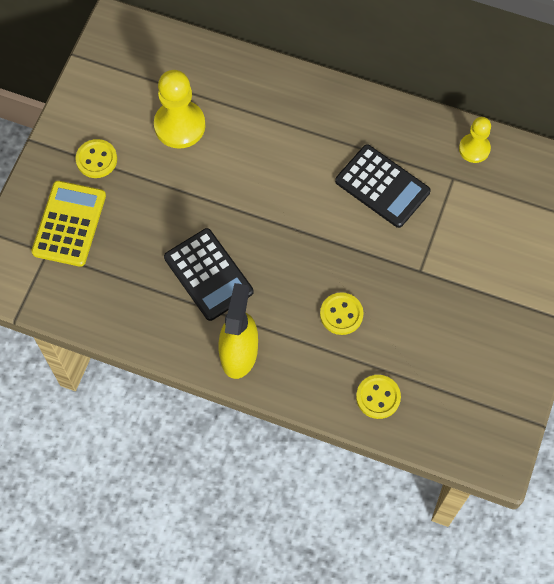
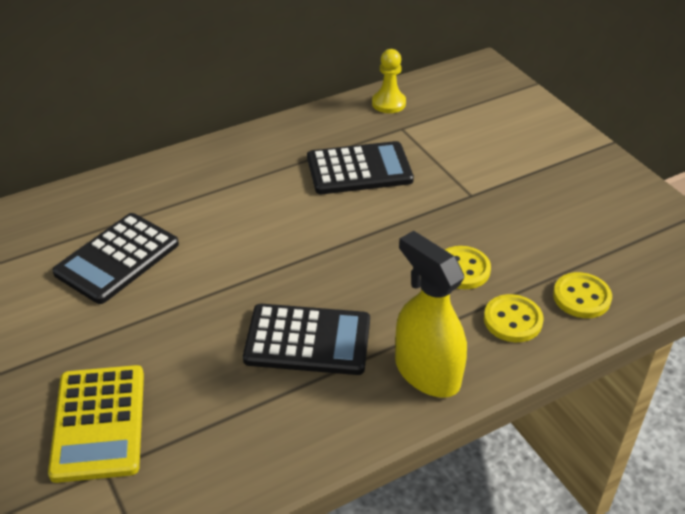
camera: 50 degrees left, 25 degrees down
(69, 224) = (99, 423): yellow calculator -> yellow calculator turned 150 degrees counterclockwise
(96, 159) = (60, 347): yellow button -> yellow button (512, 320)
(179, 125) = (117, 259): yellow pawn -> black calculator

